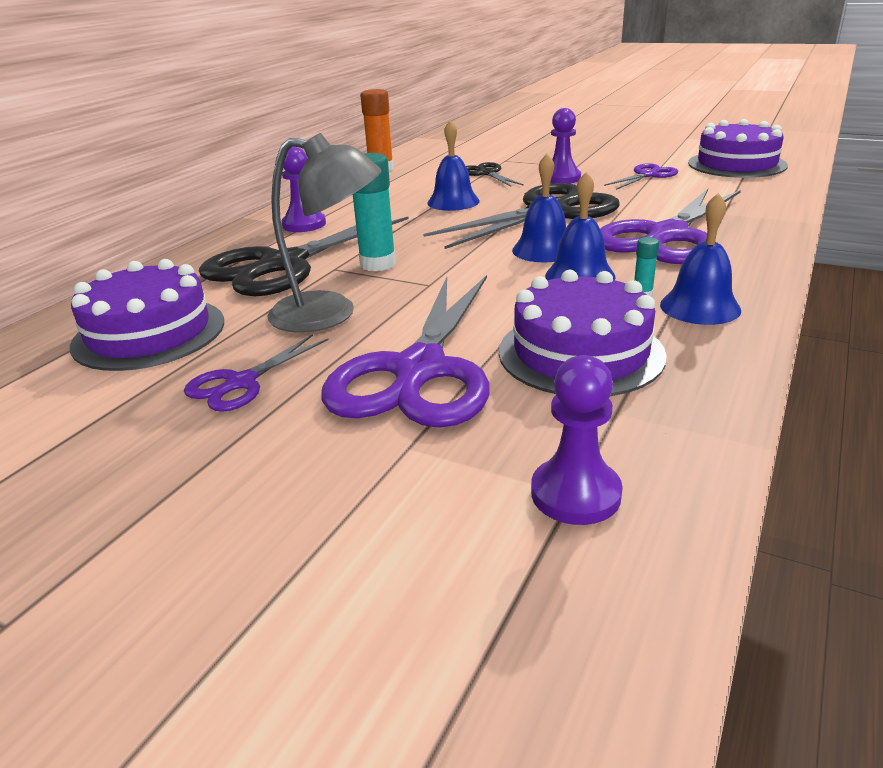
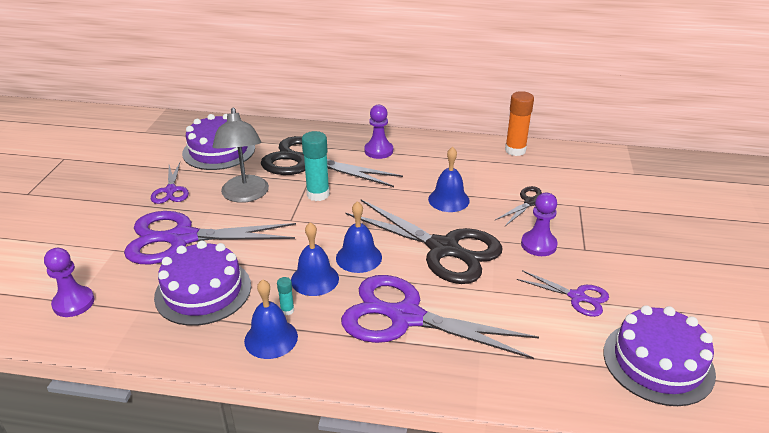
camera: 70 degrees right, 5 degrees up
(241, 383) = (171, 190): purple scissors -> purple scissors turned 120 degrees counterclockwise

